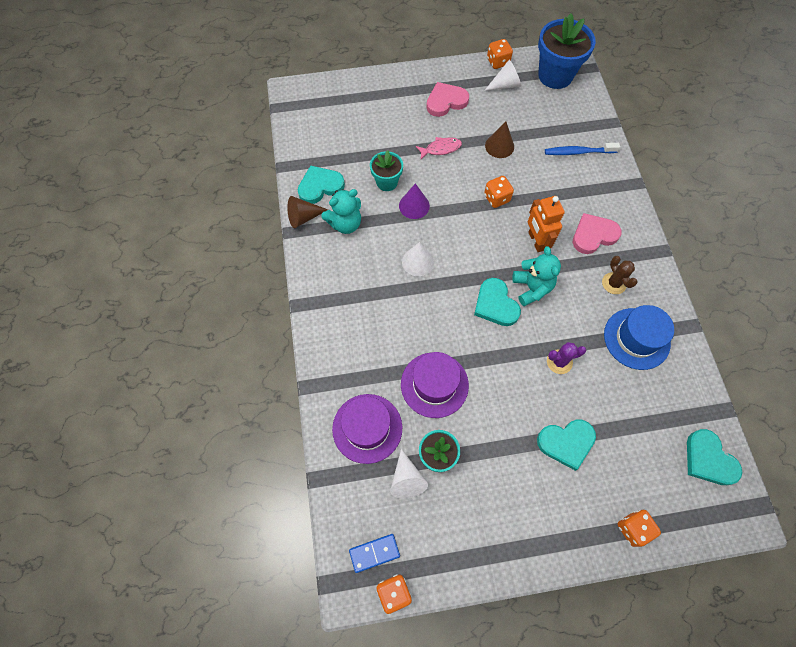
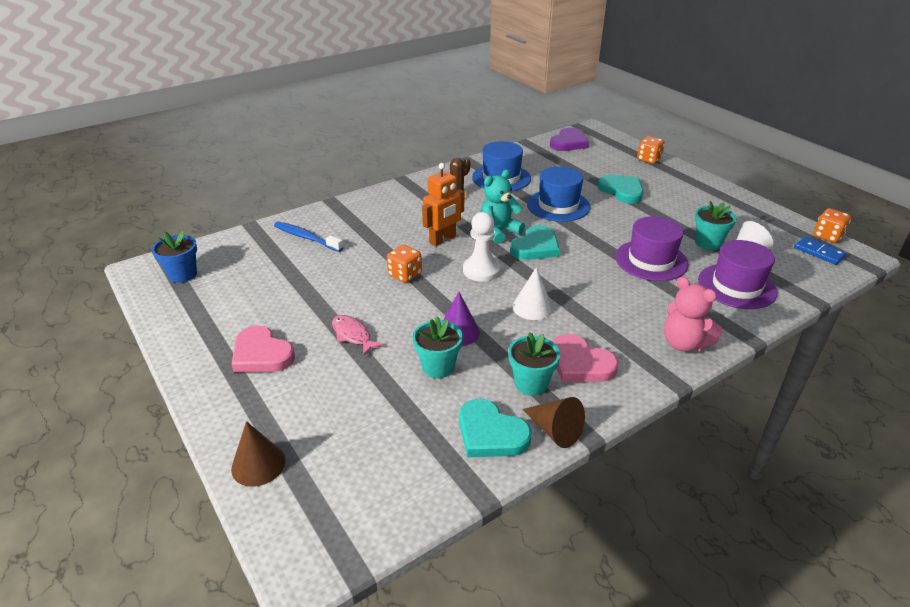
camera: 115 degrees left, 30 degrees down
(328, 336) = (684, 343): none -> pink teddy bear
(345, 224) = (531, 383): turquoise teddy bear -> turquoise flower pot
(479, 249) = (481, 270): none -> white pawn
(498, 62) = (165, 326): orange dice -> none
(499, 146) = (324, 290): brown cone -> brown cone (258, 464)
(505, 85) = (211, 309): white cone -> none
(555, 75) = (183, 274): blue flower pot -> blue flower pot, size x0.57
(559, 362) = (558, 205): purple cactus -> blue hat
(578, 152) = (306, 237): blue toothbrush -> blue toothbrush turned 150 degrees clockwise
(593, 235) = (411, 212): pink heart -> pink heart (580, 363)
(708, 459) = (569, 143): turquoise heart -> purple heart

